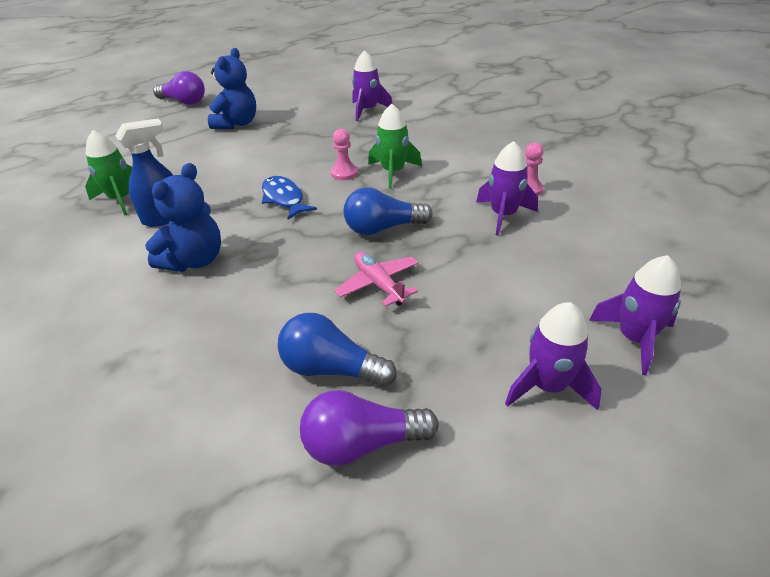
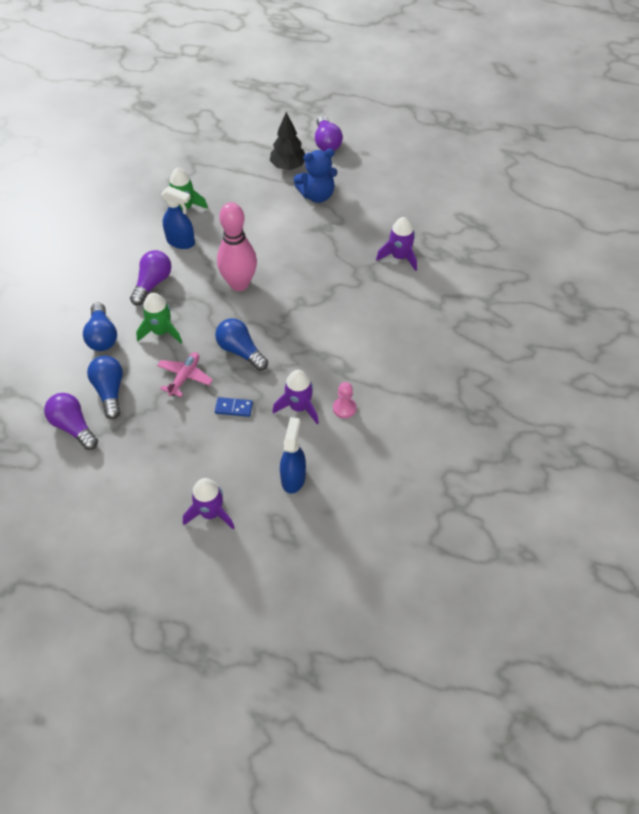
camera: 55 degrees right, 15 degrees up
(177, 126) = (288, 166): none -> black tree
(194, 260) = (152, 283): blue teddy bear -> purple light bulb
(220, 340) = (102, 336): none -> blue light bulb
(284, 198) = (239, 284): blue fish -> pink bowling pin
(344, 173) = (292, 296): pink pawn -> none
(393, 172) = (313, 322): green rocket -> green rocket (161, 331)
(466, 261) = (234, 408): none -> blue domino
(548, 386) = (150, 484): purple rocket -> none
(608, 251) = (293, 478): none -> blue spray bottle

